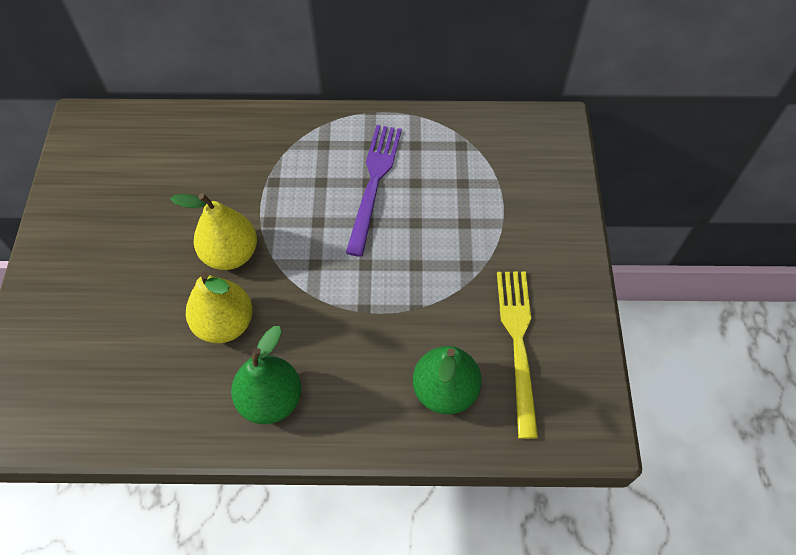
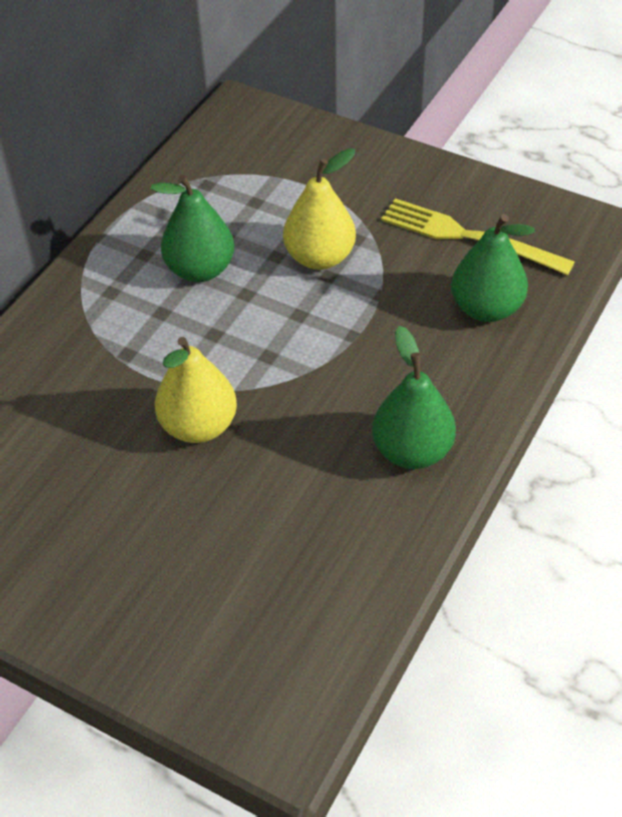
camera: 60 degrees left, 10 degrees down
(225, 323) = (290, 461): yellow pear -> yellow pear (320, 257)
(374, 183) = (200, 269): purple fork -> green pear

